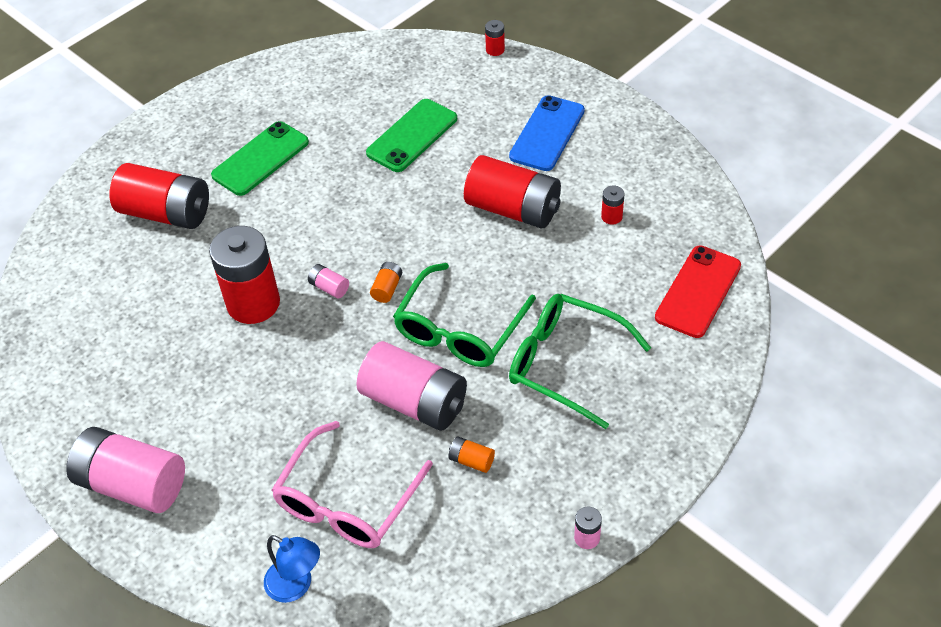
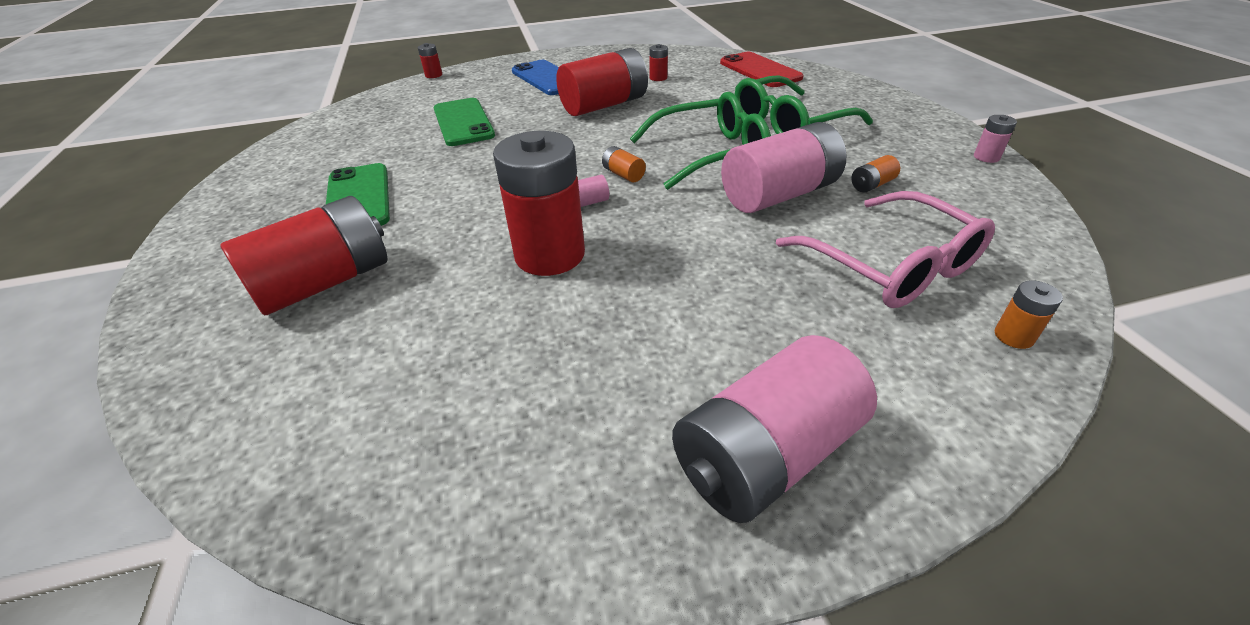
camera: 60 degrees left, 10 degrees down
(296, 586) = (1014, 336): blue lamp -> orange battery
(460, 329) = (709, 154): green glasses -> green glasses turned 75 degrees counterclockwise

